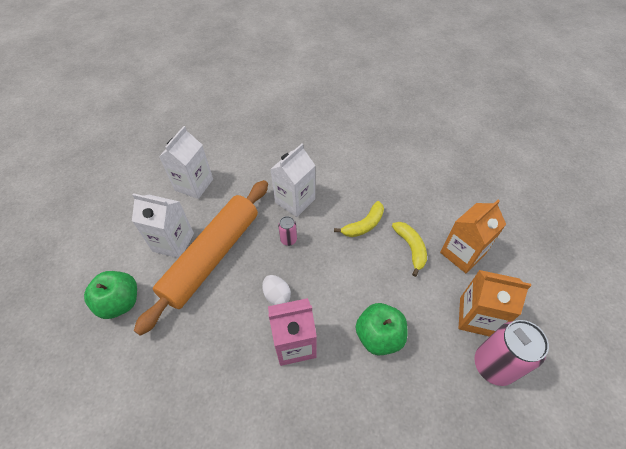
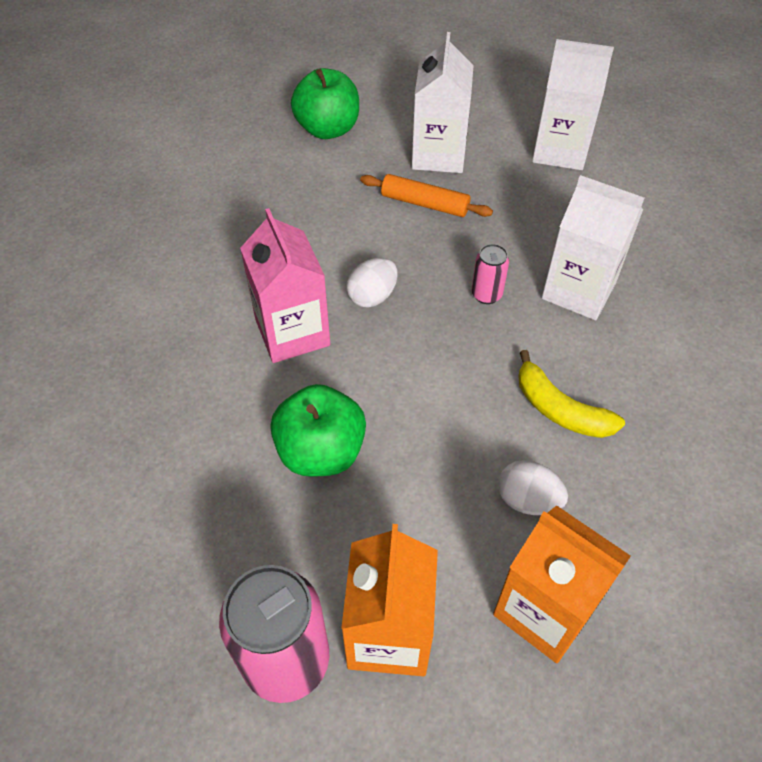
camera: 80 degrees right, 0 degrees up
(212, 257) = (425, 203): orange rolling pin -> orange rolling pin, size x0.43
(411, 248) = (528, 500): yellow banana -> white egg

